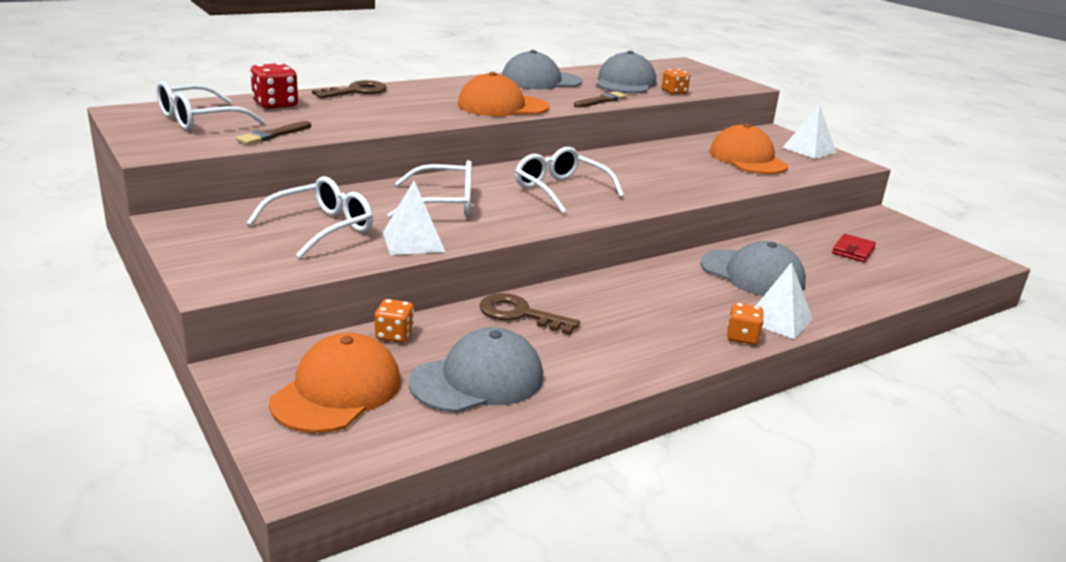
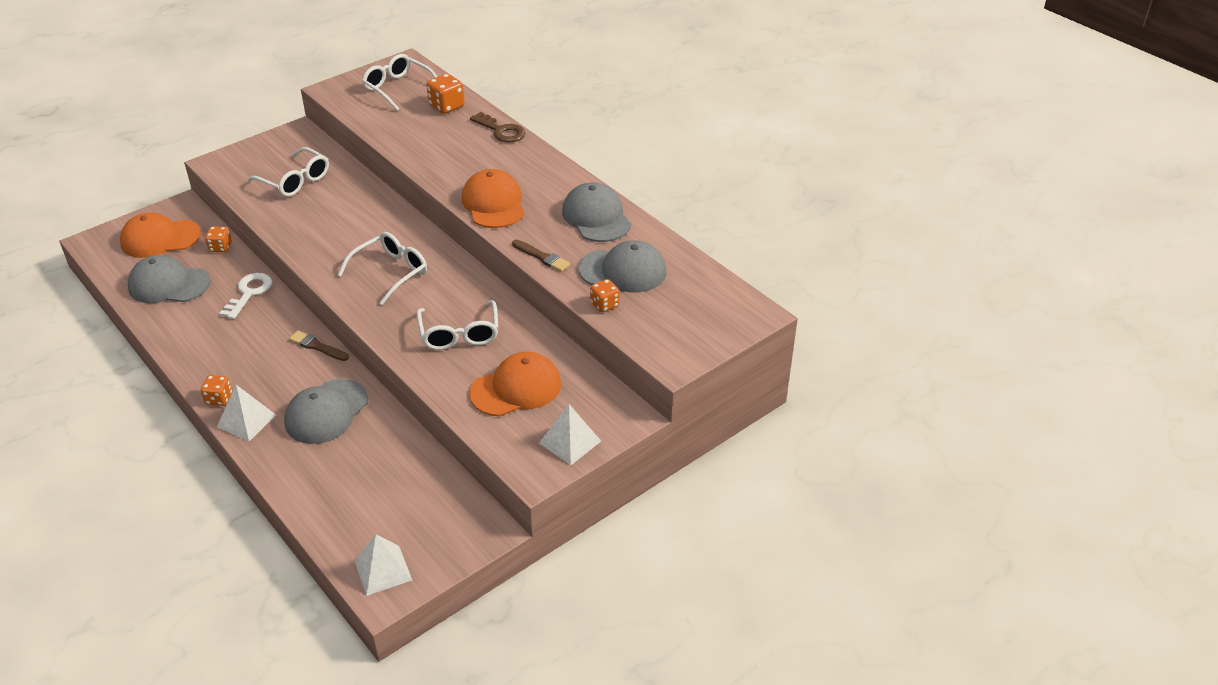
camera: 85 degrees right, 15 degrees up
(273, 135) = (374, 120): brown brush -> brown brush (317, 346)
(275, 104) = (446, 106): red dice -> orange dice
(337, 391) = (160, 238): orange cap -> orange cap turned 150 degrees clockwise
(413, 241) = (278, 217): white pyramid -> white pyramid (383, 570)
(444, 204) = (348, 221): white glasses -> white glasses (459, 334)
(478, 379) = (169, 284): grey cap -> grey cap turned 135 degrees clockwise
(520, 314) = (249, 293): brown key -> white key
(853, 251) = (389, 488): red wallet -> none

